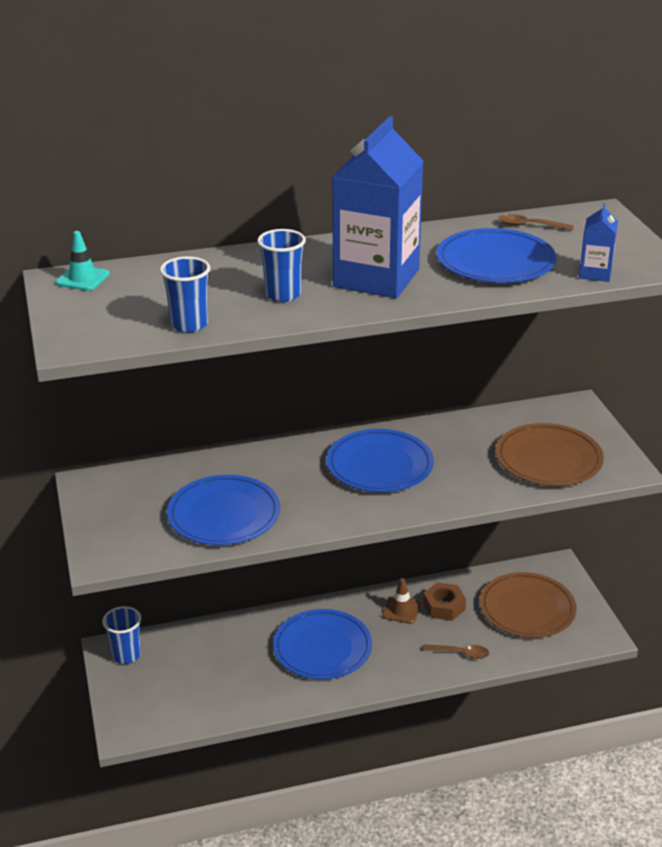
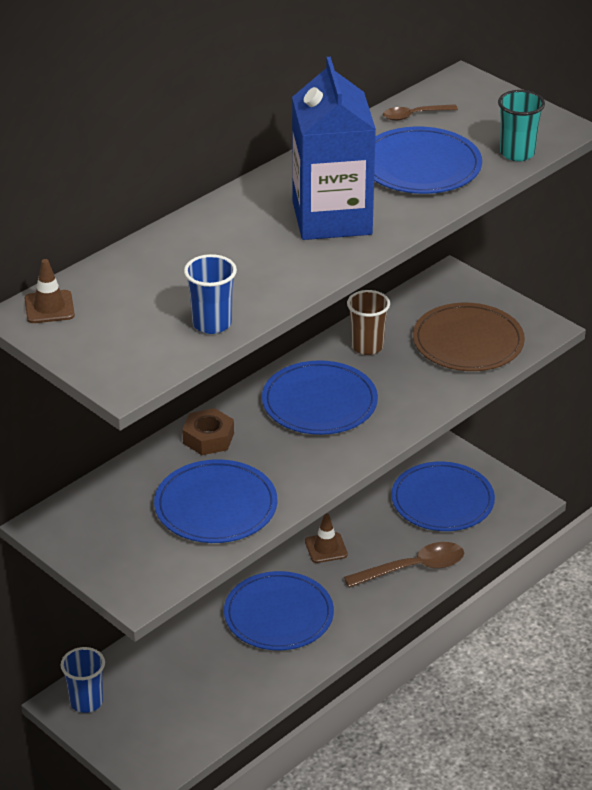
camera: 30 degrees left, 5 degrees up
(82, 278) = (49, 307): turquoise traffic cone -> brown traffic cone
(283, 294) = (264, 263): blue cup -> none
(444, 606) = (364, 529): brown nut -> brown nut (208, 438)
(458, 436) = (367, 346): none -> brown cup
(460, 653) = (413, 568): brown spoon -> brown spoon, size x1.77
(527, 608) = (442, 500): brown plate -> blue plate
(595, 273) = (517, 153): blue carton -> turquoise cup

